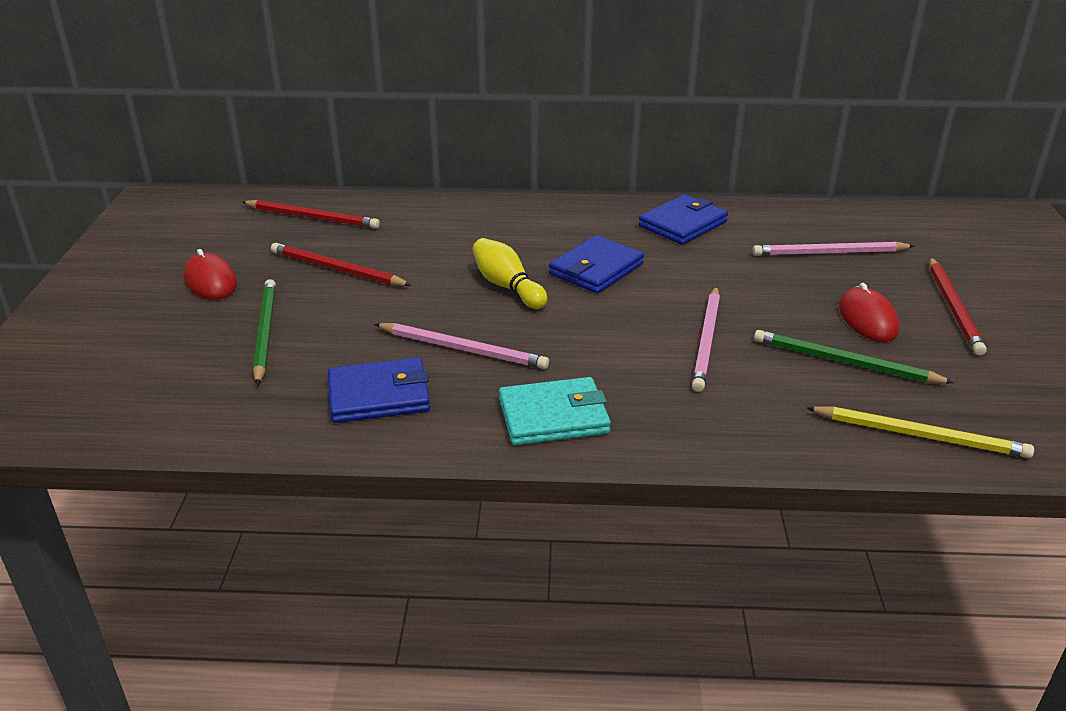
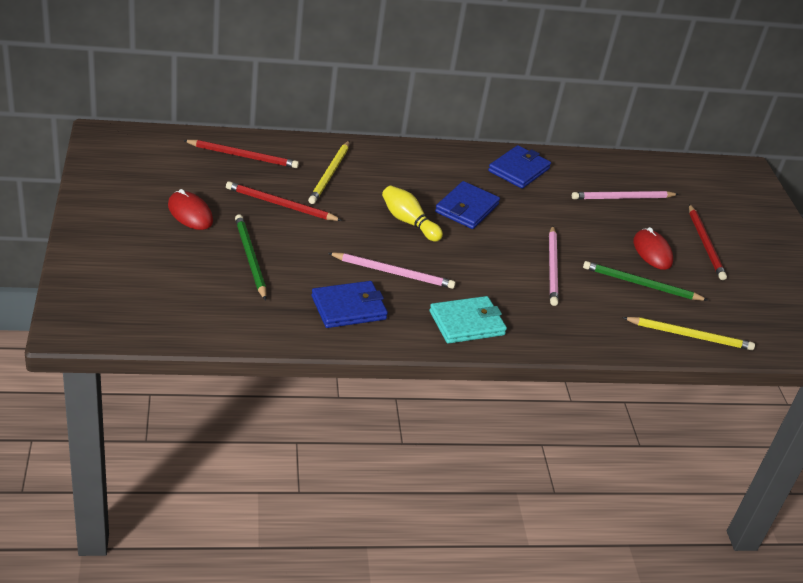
camera: 15 degrees left, 5 degrees up
(418, 234) = (330, 174): none -> yellow pencil

